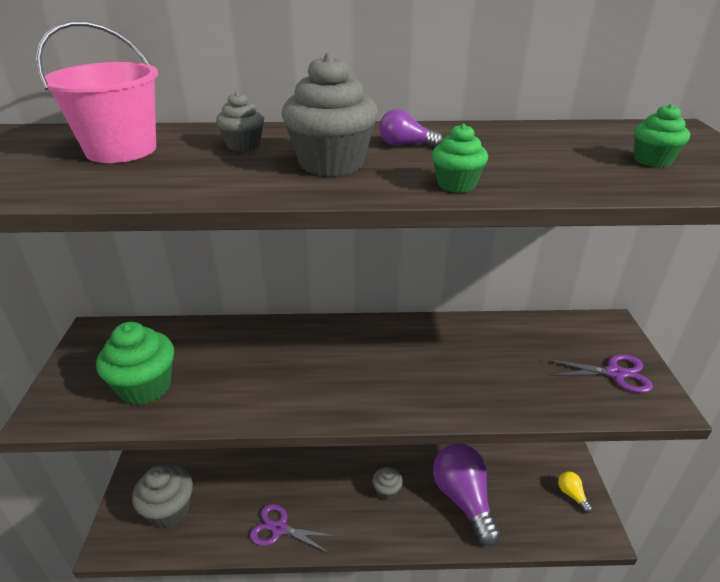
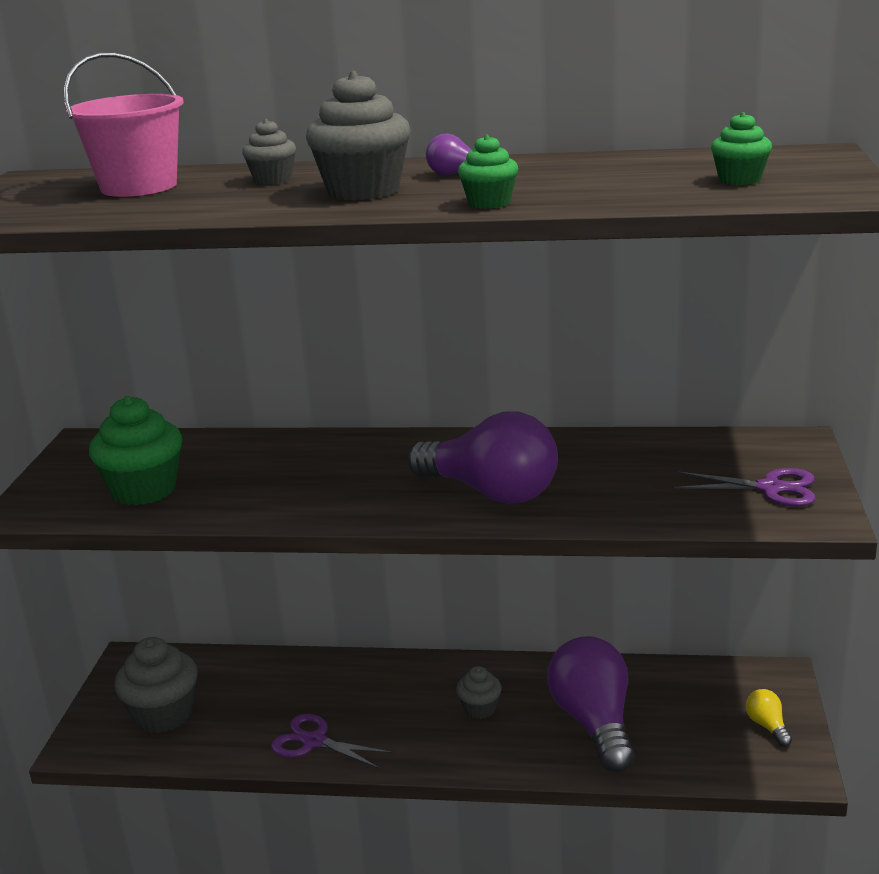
camera: 10 degrees right, 10 degrees down
(417, 382) = (491, 492): none -> purple light bulb

